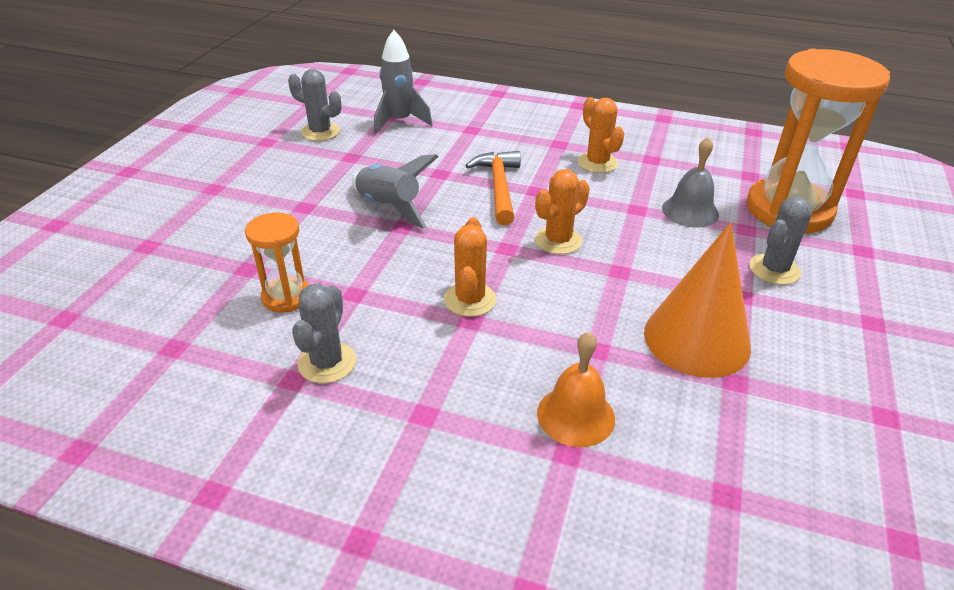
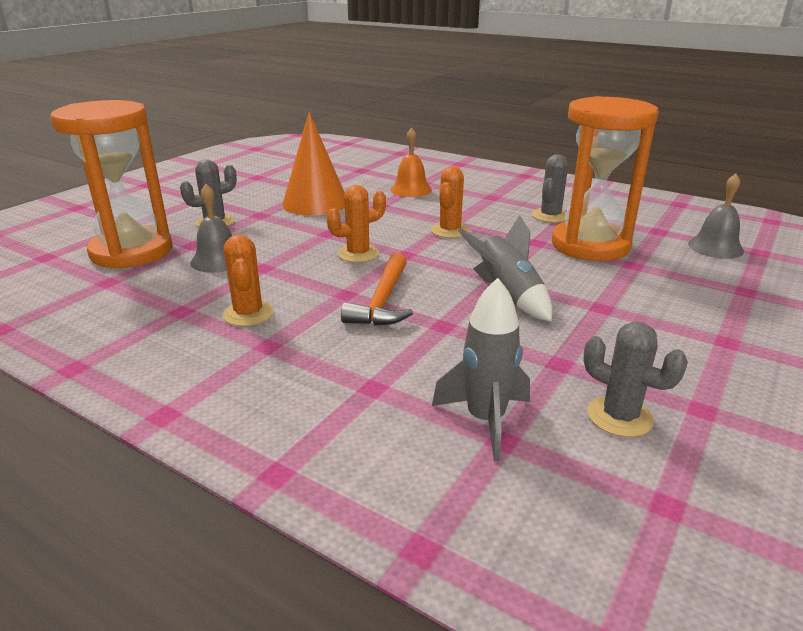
camera: 165 degrees left, 10 degrees down
(118, 318) = (715, 247): none -> grey bell
(286, 297) = (590, 245): orange hourglass -> orange hourglass, size x2.04

